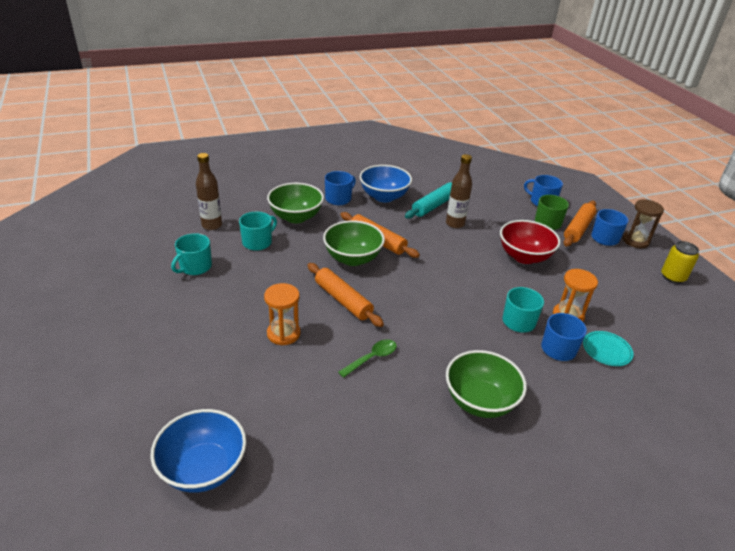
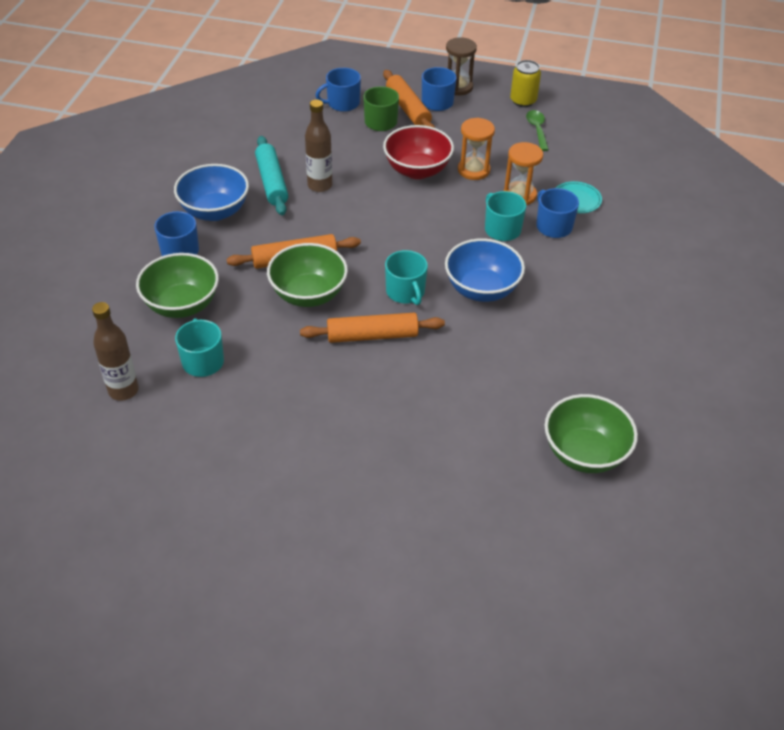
camera: 55 degrees left, 10 degrees up
(195, 267) = (201, 438): turquoise mug -> turquoise mug (405, 292)
(203, 469) = (528, 540): blue bowl -> blue bowl (481, 289)
(283, 333) = (387, 406): orange hourglass -> orange hourglass (473, 170)
(372, 358) = (473, 355): green spoon -> green spoon (537, 130)
(480, 401) = (577, 311): green bowl -> green bowl (584, 453)

